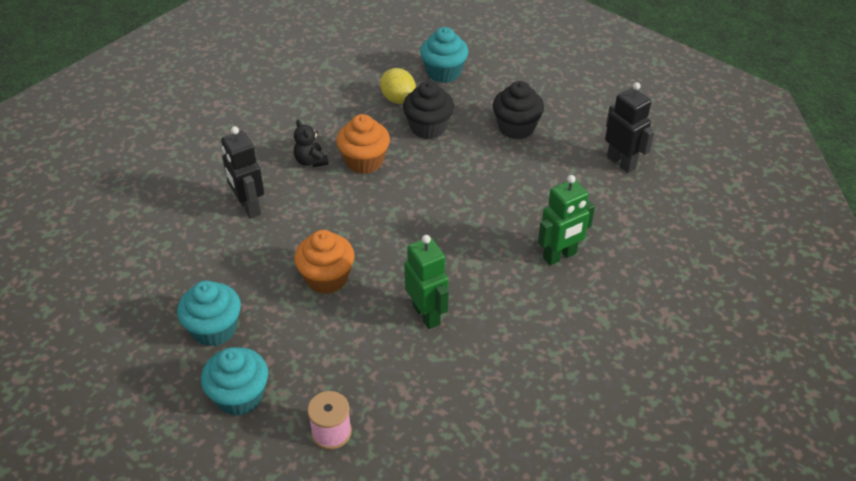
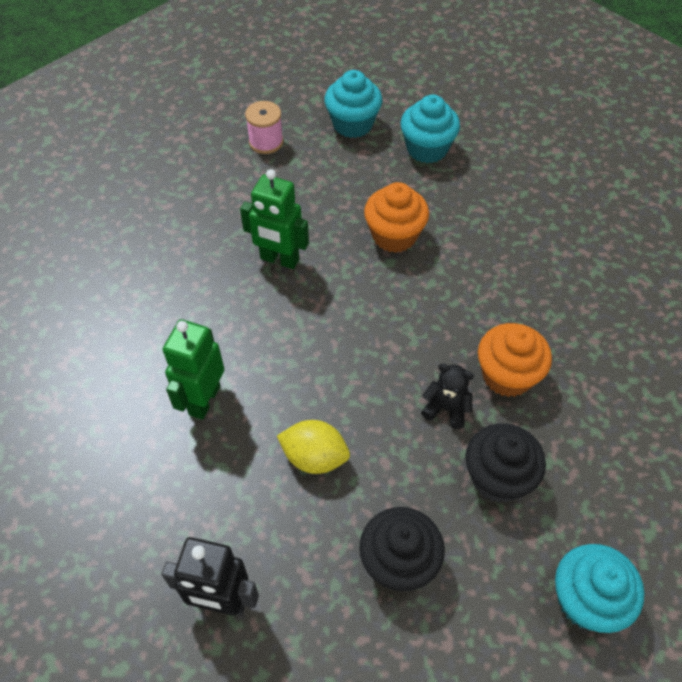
camera: 140 degrees right, 10 degrees up
(249, 207) = (540, 251): black robot -> none
(311, 161) = (556, 337): black teddy bear -> black teddy bear (446, 408)
(398, 99) = (581, 498): yellow lemon -> yellow lemon (314, 457)

